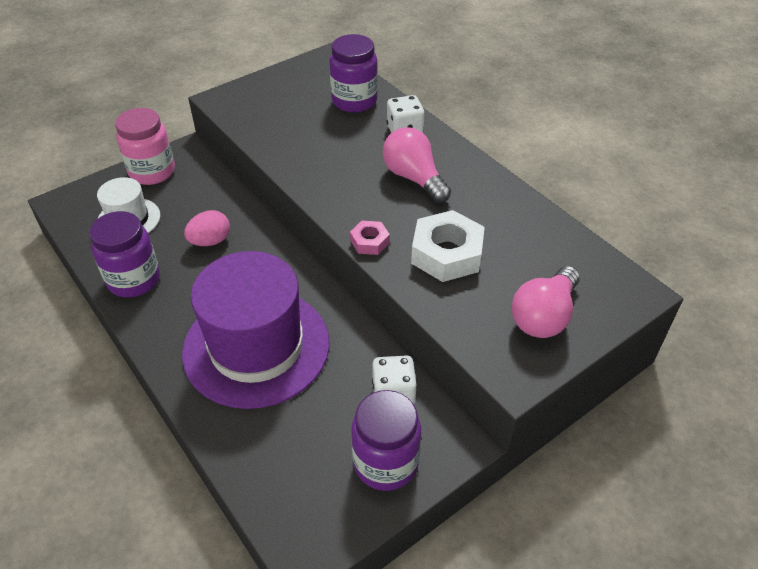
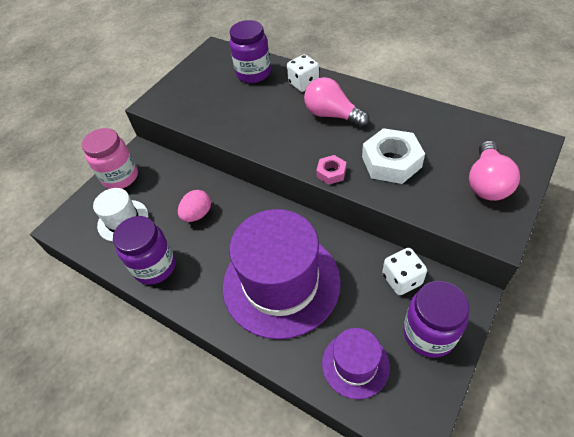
camera: 15 degrees left, 5 degrees up
(283, 461) = (355, 364): none -> purple hat

